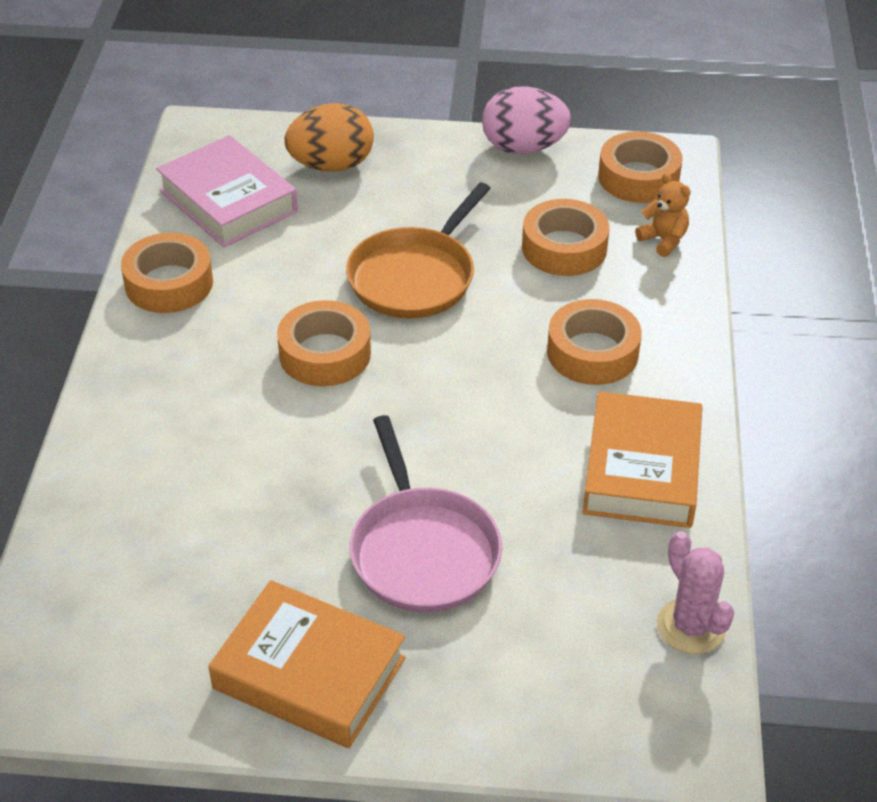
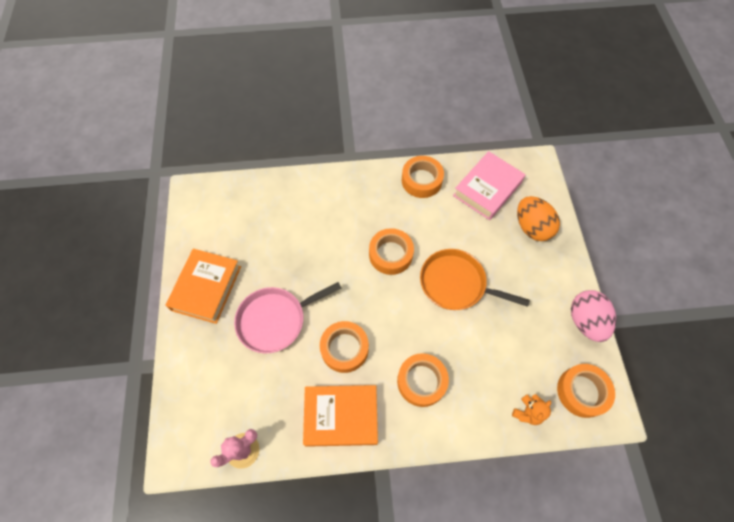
camera: 80 degrees right, 20 degrees up
(564, 248) = (502, 356): orange tape -> orange tape (344, 348)

